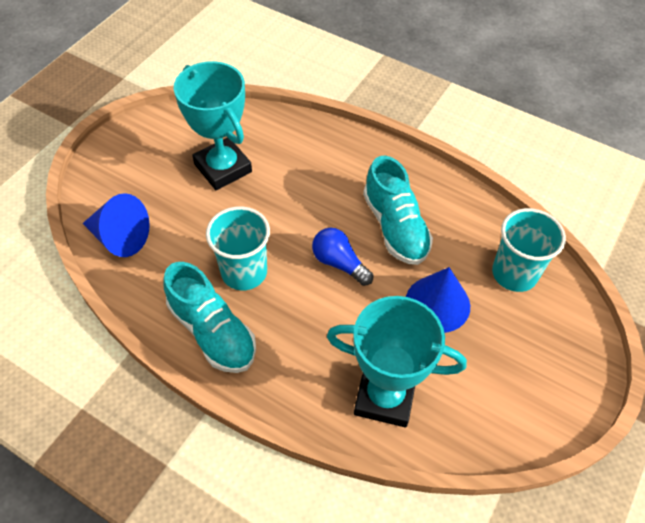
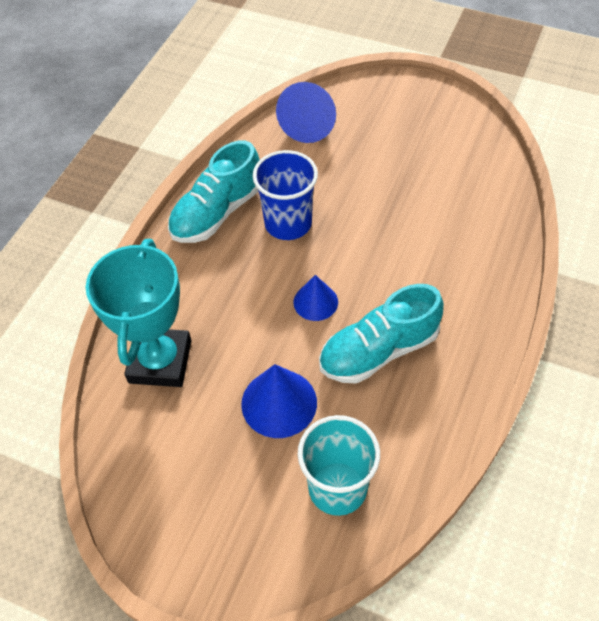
camera: 85 degrees right, 0 degrees up
(223, 168) = (418, 180): turquoise trophy -> none
(244, 272) = (288, 223): turquoise cup -> blue cup
(339, 263) = (315, 302): blue light bulb -> blue cone

